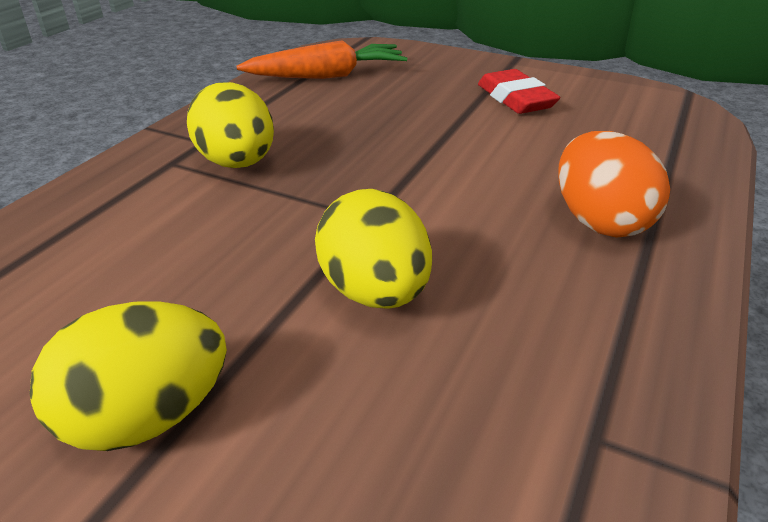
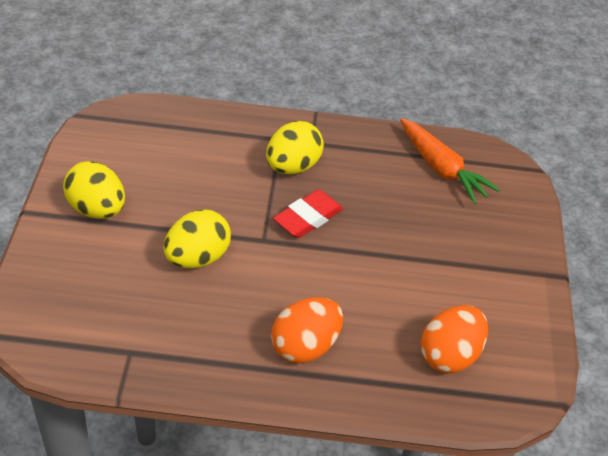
camera: 65 degrees right, 10 degrees up
(515, 99) = (467, 285): red eraser -> red eraser (308, 218)
(622, 128) = (449, 355): none -> orange egg

